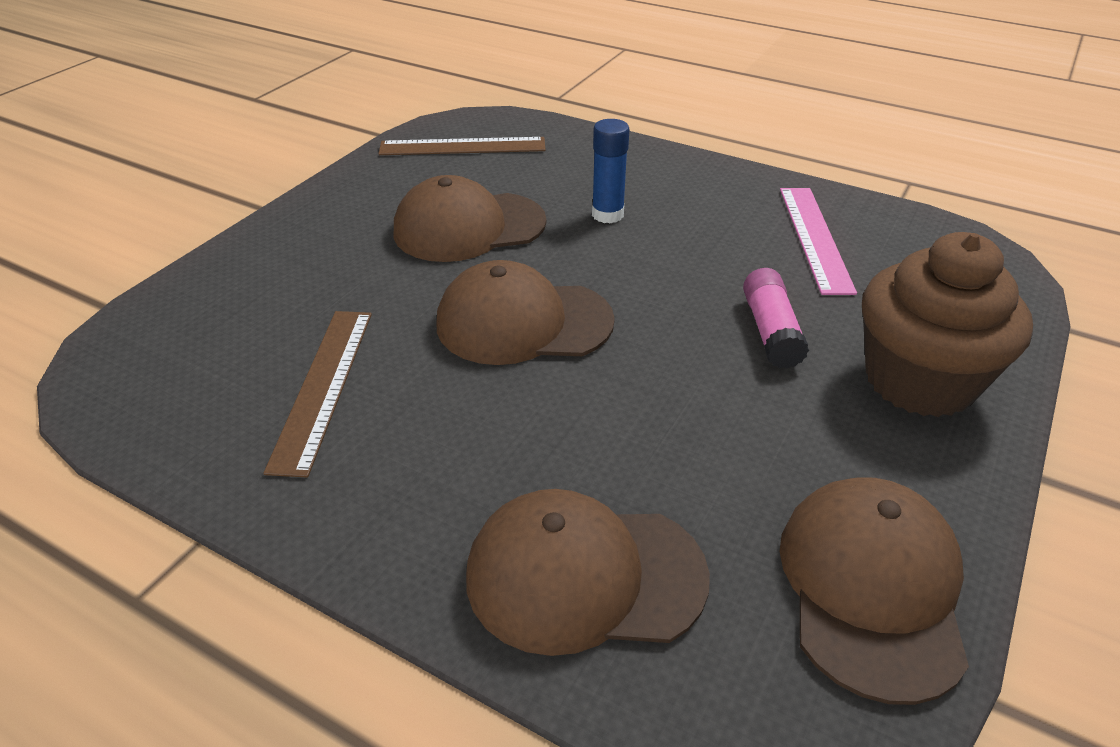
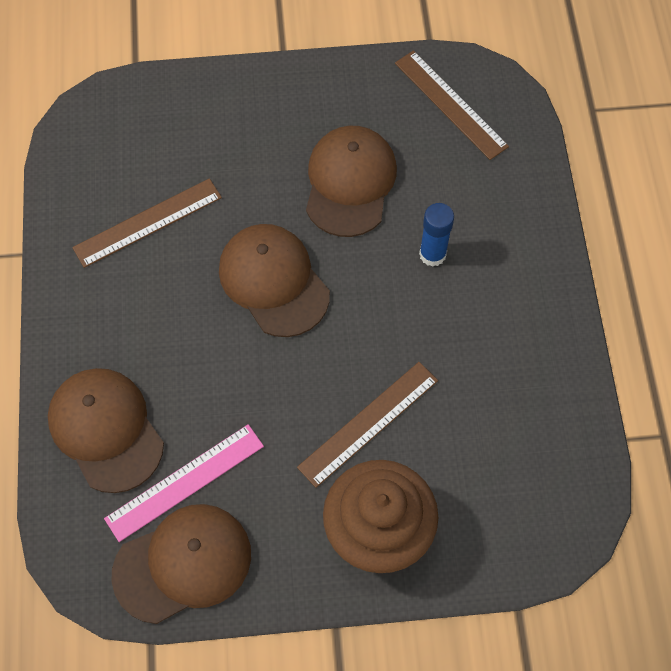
camera: 55 degrees right, 25 degrees up
(469, 227) = (350, 183): brown cap -> brown cap turned 60 degrees clockwise
(770, 331) = (368, 423): pink glue stick -> brown ruler
(815, 238) = (508, 402): pink ruler -> pink ruler (185, 482)

